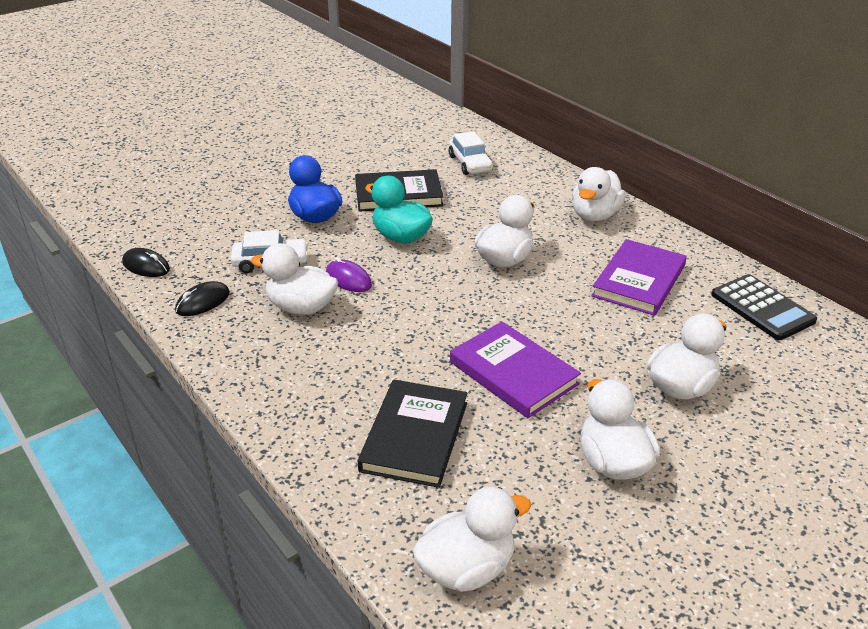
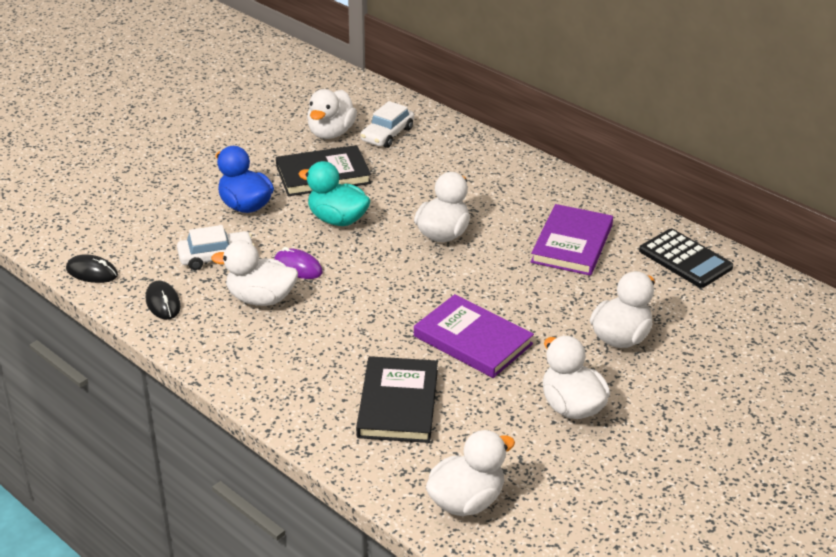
camera: 10 degrees left, 0 degrees up
(203, 302) = (163, 303): black mouse -> black mouse turned 60 degrees counterclockwise
(470, 163) = (387, 134): white car -> white car turned 60 degrees clockwise
(595, 215) = (521, 181): white duck -> white duck (331, 133)

